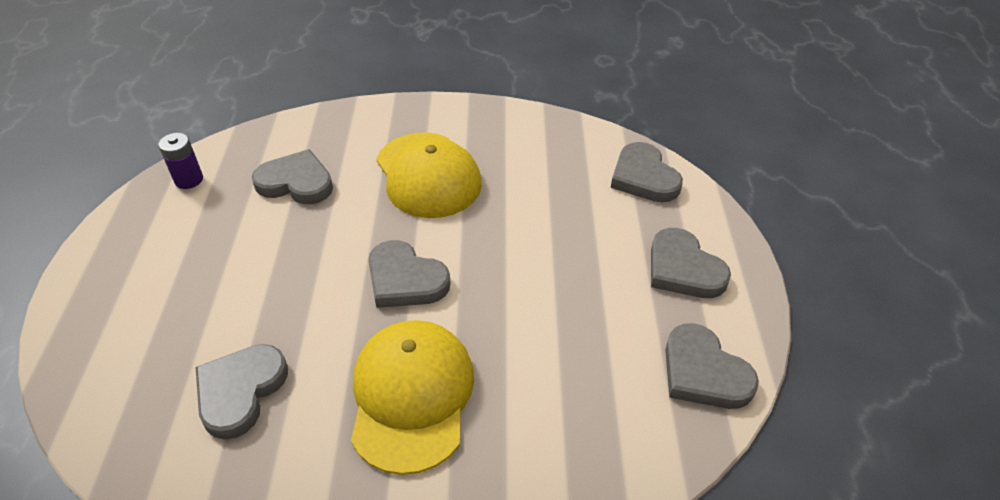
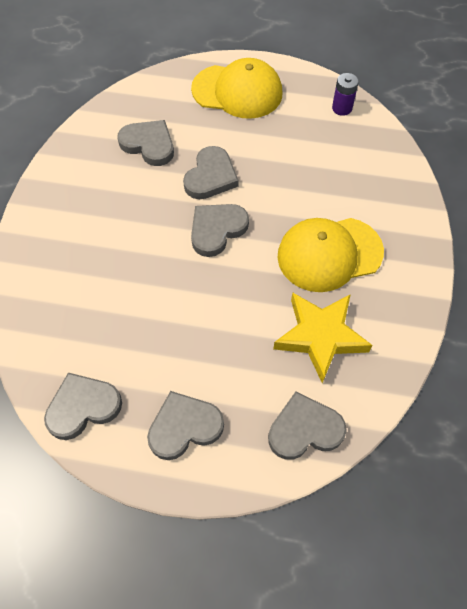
camera: 100 degrees right, 15 degrees up
(296, 182) = (331, 168): grey heart -> grey heart (211, 176)
(411, 396) = (119, 226): yellow cap -> yellow cap (237, 91)
(536, 174) = (320, 336): none -> yellow star

